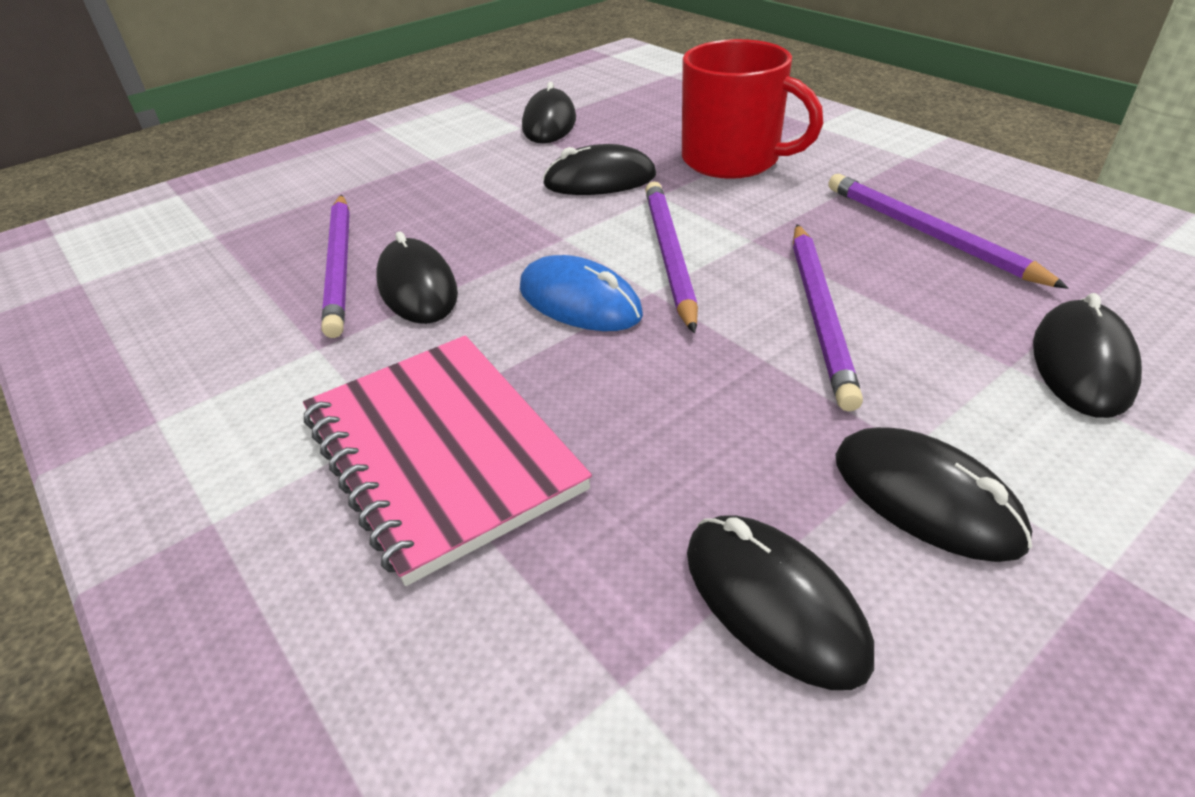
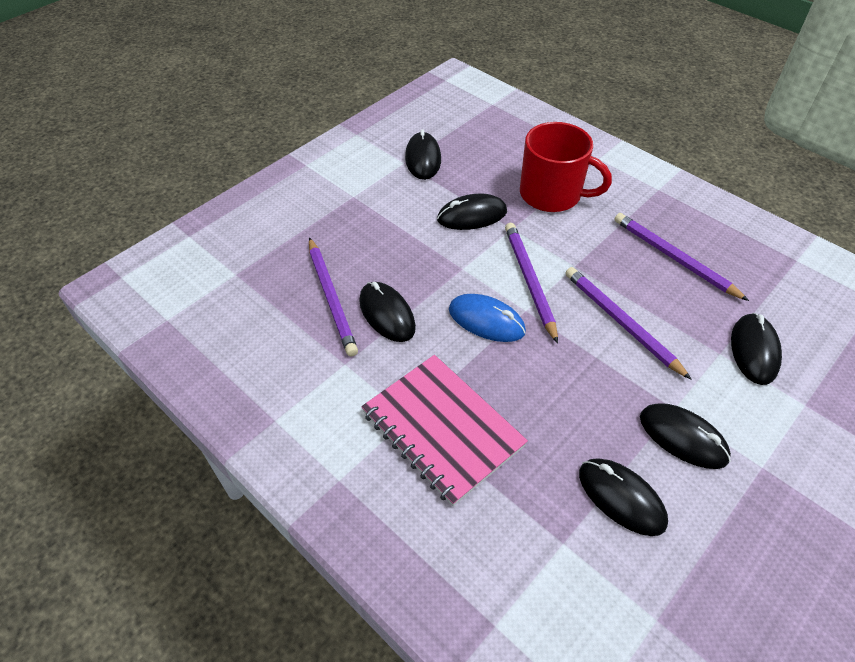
camera: 10 degrees left, 10 degrees up
(820, 314) = (621, 323): purple pencil -> purple pencil turned 150 degrees clockwise

